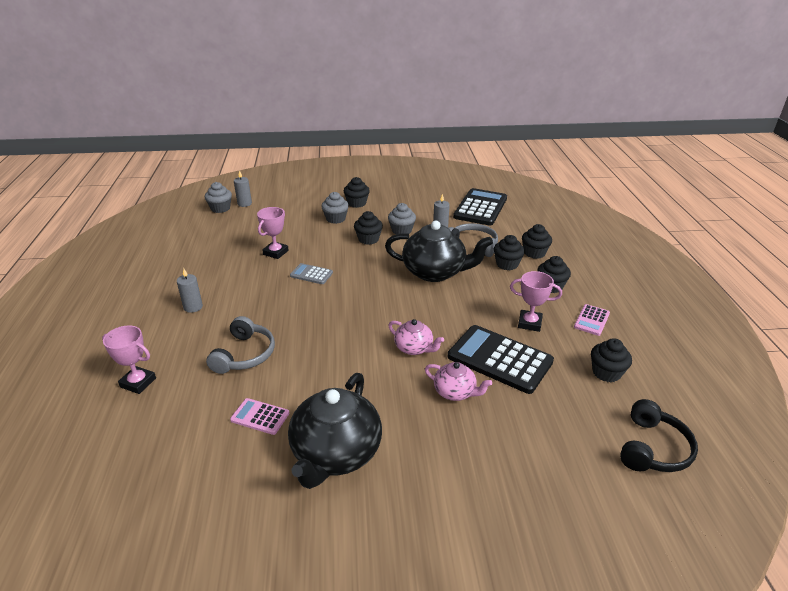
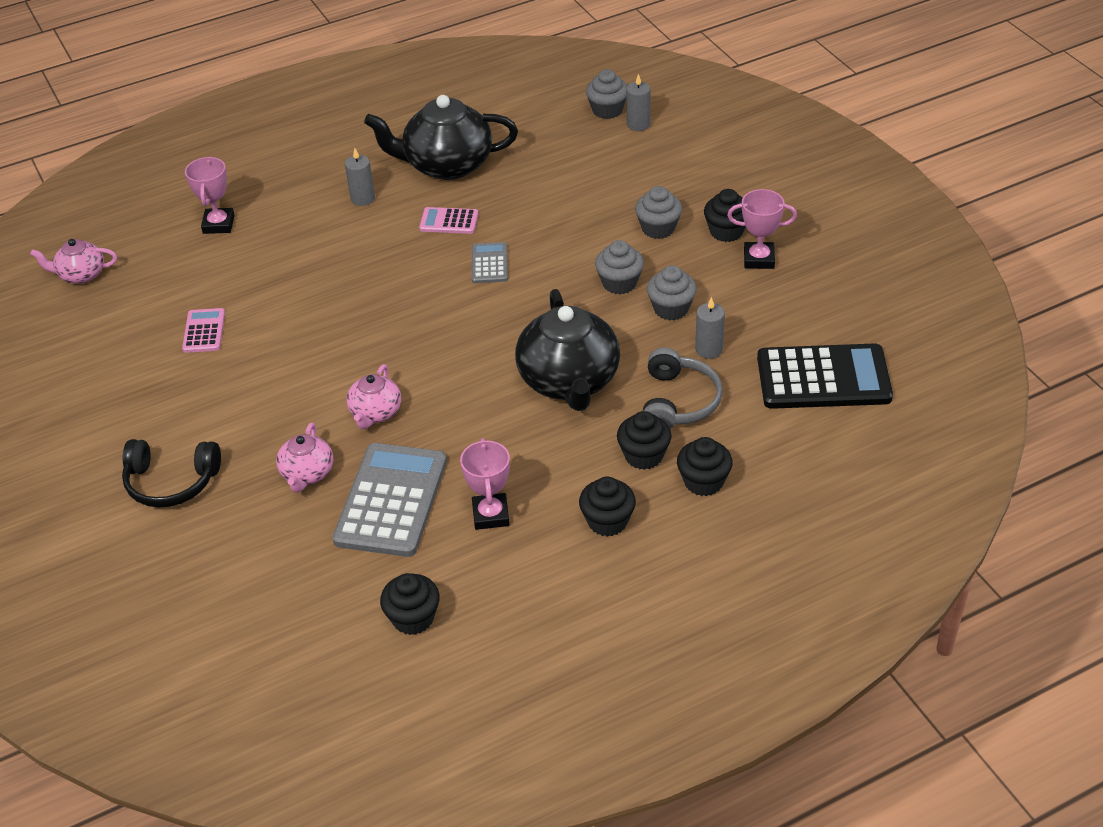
camera: 70 degrees right, 10 degrees up
(104, 488) = (81, 275): none -> pink teapot
(244, 355) = (296, 277): grey headphones -> none
(275, 252) = (523, 210): pink trophy -> pink trophy (759, 259)
(335, 453) = (173, 406): black teapot -> black teapot (446, 165)
(368, 239) = (619, 283): black cupcake -> grey cupcake
(499, 359) = (391, 500): black calculator -> grey calculator
(591, 320) = (536, 585): pink calculator -> pink calculator (449, 221)
(653, 448) = (279, 682): black headphones -> black headphones (171, 482)

